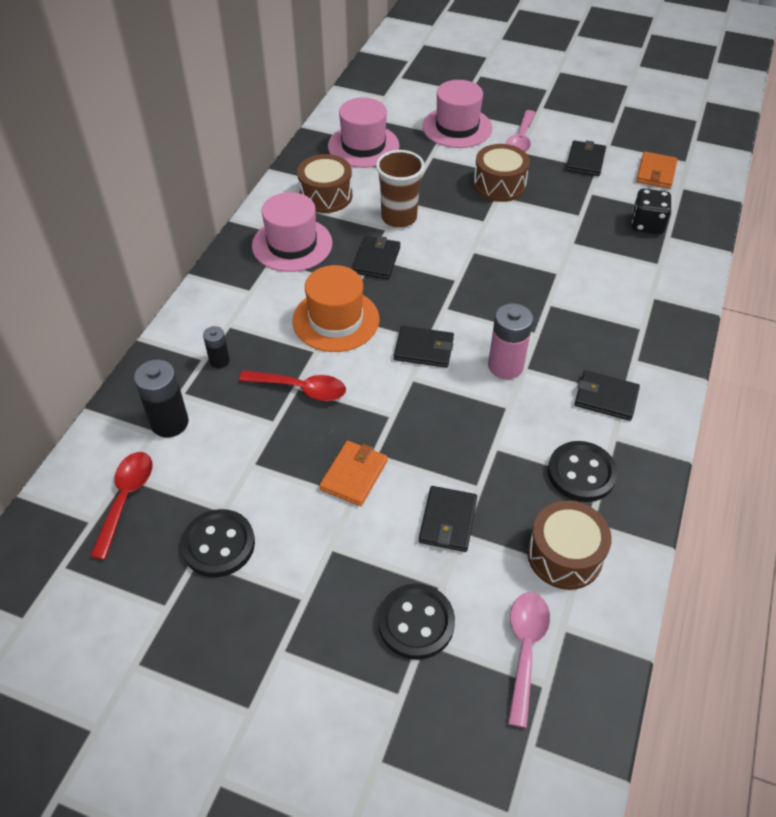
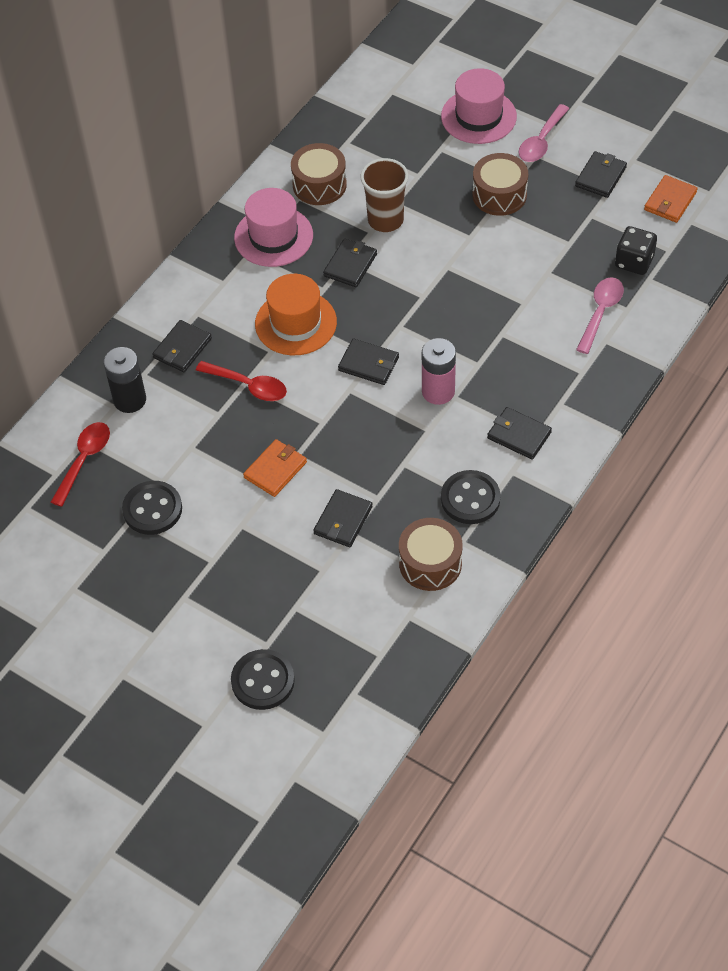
camera: 15 degrees right, 5 degrees up
(219, 361) = (182, 348): black battery -> black wallet
(363, 146) = (373, 128): pink hat -> none
(416, 622) = (294, 594): black button -> black button (263, 681)
(525, 649) = (373, 628): pink spoon -> pink spoon (600, 312)

